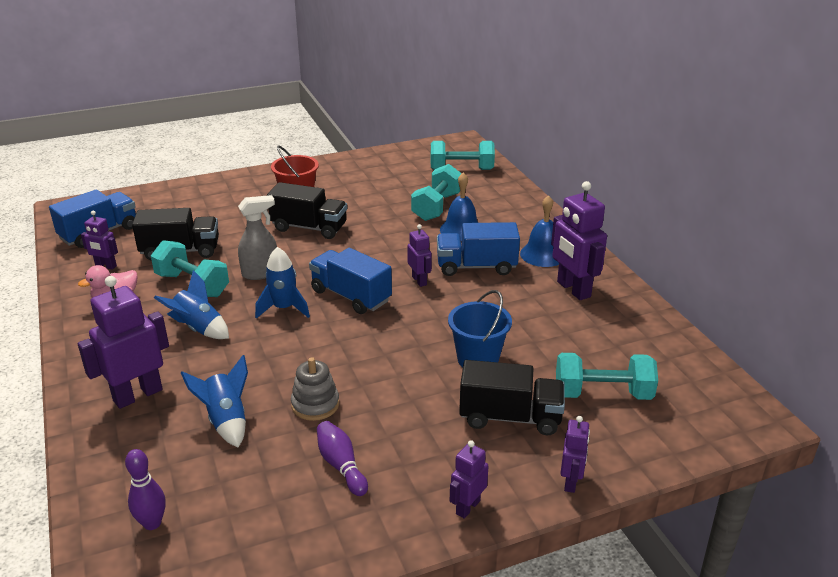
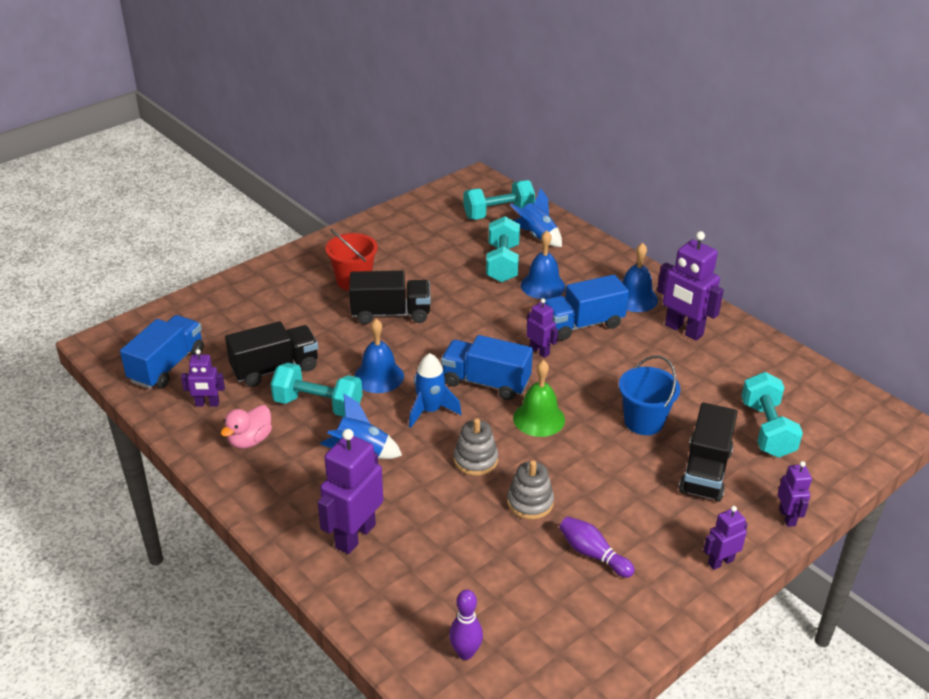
camera: 20 degrees left, 5 degrees up
(226, 420) = (460, 539): blue rocket -> blue rocket (537, 236)
(261, 273) = (379, 376): grey spray bottle -> blue bell
(293, 357) = (475, 460): none -> grey stacking toy
(377, 335) = (539, 418): none -> green bell
(467, 507) = (720, 562): purple robot -> purple robot turned 45 degrees clockwise
(510, 417) = (705, 471): black truck -> black truck turned 120 degrees clockwise
(602, 394) = (767, 429): turquoise dumbbell -> turquoise dumbbell turned 75 degrees counterclockwise

